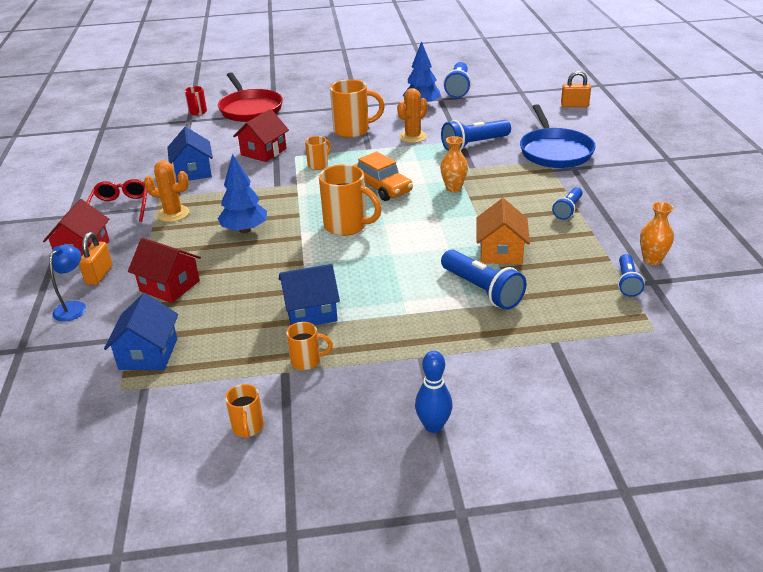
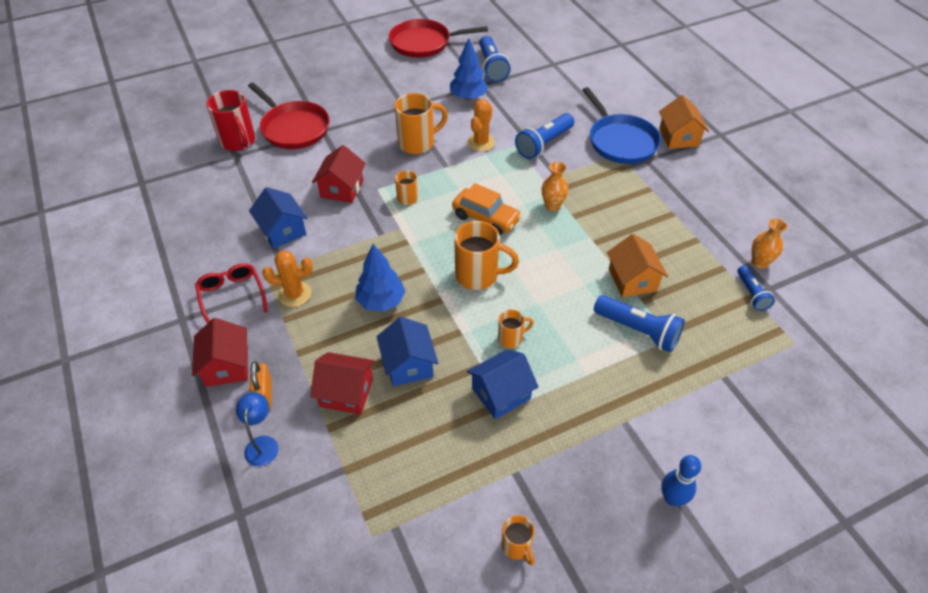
camera: 20 degrees left, 15 degrees up
(148, 354) = (374, 485): blue house -> blue house (408, 364)
(198, 112) = (238, 142): red mug -> red mug, size x1.84
(307, 361) = (528, 454): orange mug -> orange mug (511, 338)
(404, 67) = (423, 43): none -> red pan
(568, 210) = (665, 215): blue flashlight -> none
(574, 105) = (610, 76): orange padlock -> none
(619, 155) = (678, 137): none -> orange house

